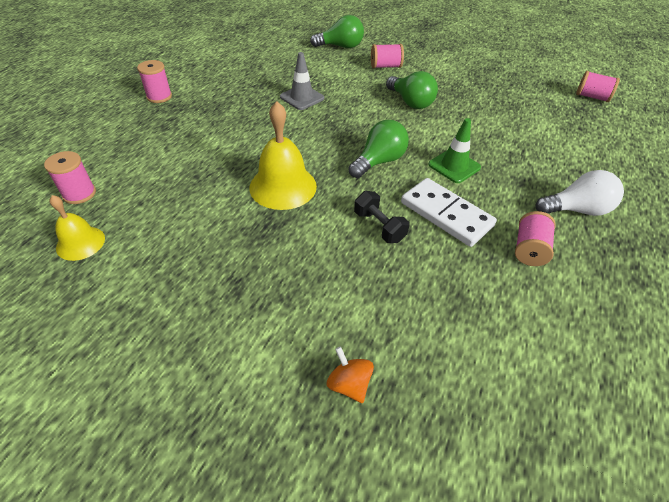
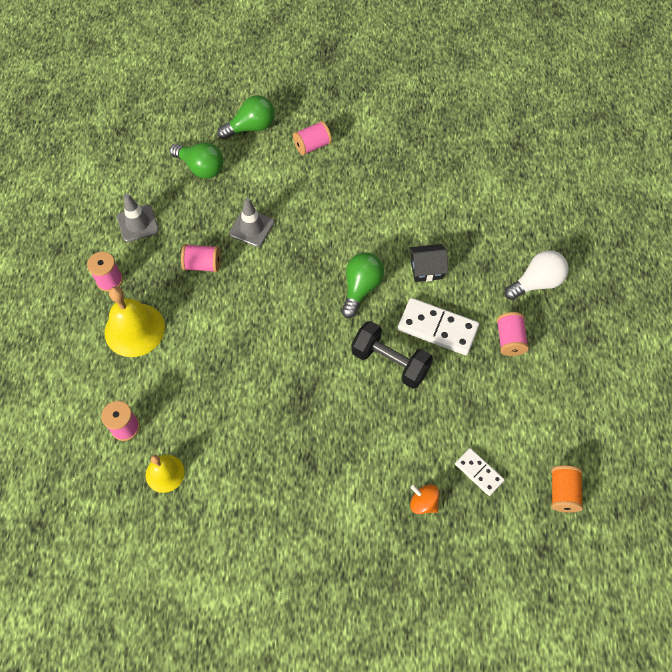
camera: 20 degrees left, 15 degrees up
(210, 72) = (138, 223): none -> grey traffic cone
(283, 186) = (293, 350): yellow bell -> yellow bell (134, 329)
(379, 226) = (390, 362): black dumbbell -> black dumbbell, size x1.55
(410, 102) = (358, 195): green light bulb -> green light bulb (201, 168)
(440, 376) = (478, 472): none -> white domino
(454, 166) = (426, 269): green traffic cone -> black house
(560, 451) = (563, 493): none -> orange spool
(592, 97) = (524, 122): pink spool -> pink spool (203, 264)

